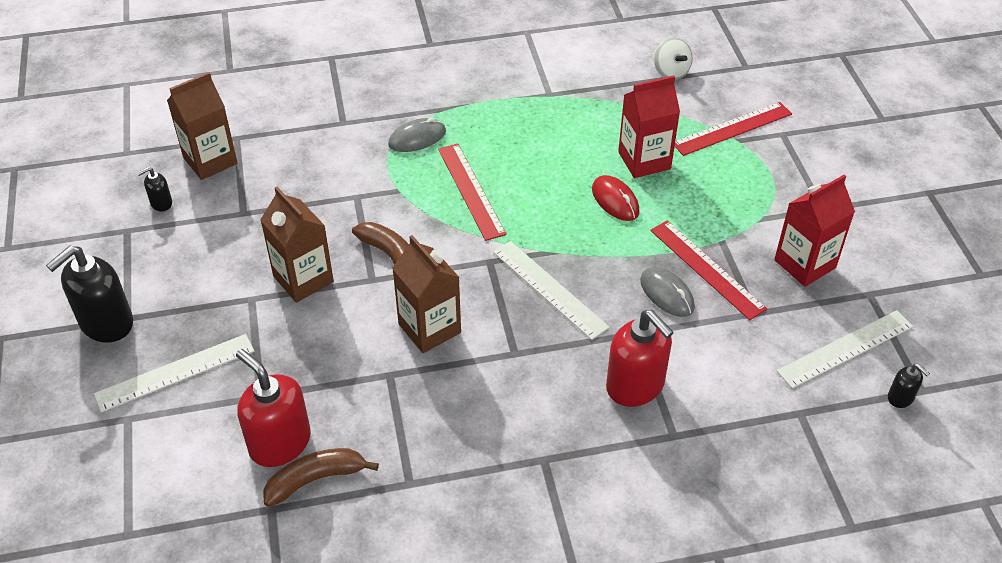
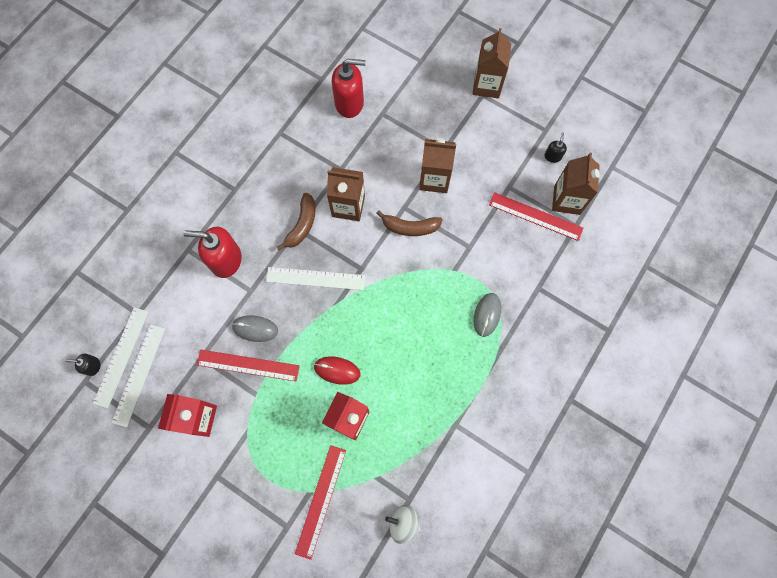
camera: 135 degrees right, 25 degrees up
(106, 323) = (487, 85): black soap dispenser -> brown carton
(175, 372) = (429, 92): white ruler -> white ruler (121, 356)
(315, 479) = (318, 102): brown banana -> brown banana (302, 225)
(471, 191) = (418, 305): red ruler -> red ruler (535, 216)

